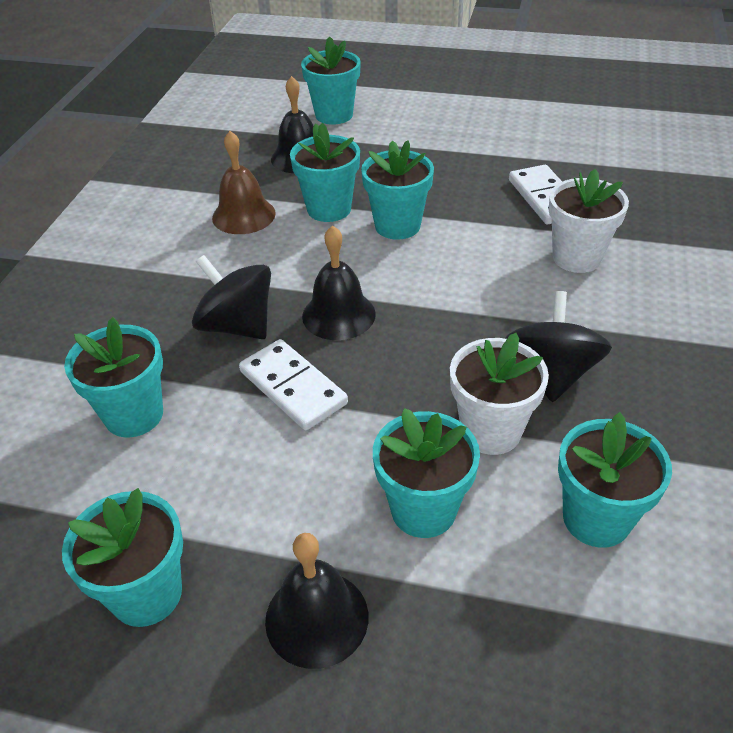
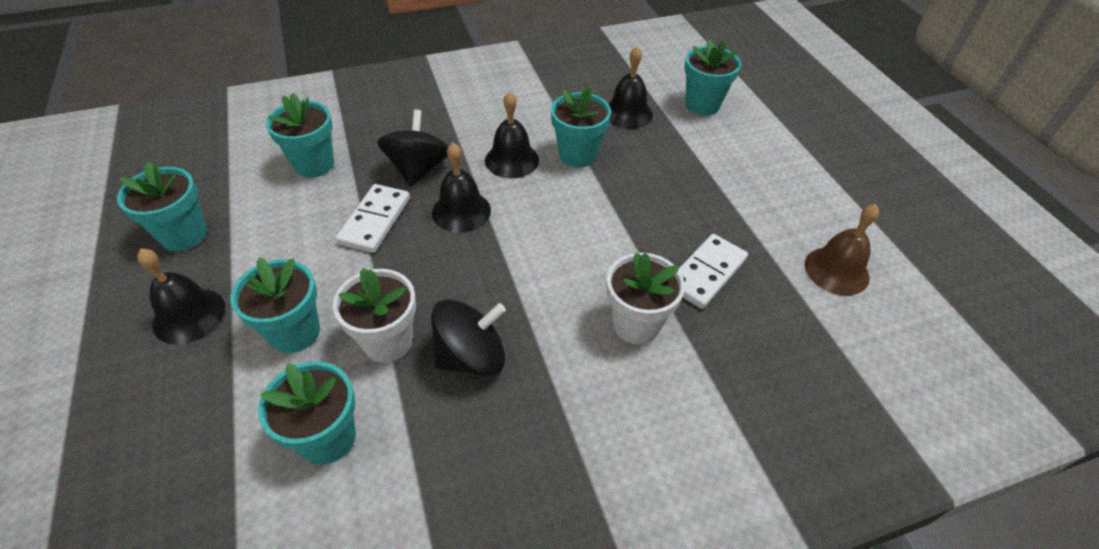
camera: 55 degrees right, 5 degrees up
(243, 215) = (535, 119): brown bell -> brown bell (836, 270)
(292, 253) = (512, 160): none -> black bell
(397, 226) = (588, 198): turquoise flower pot -> none

